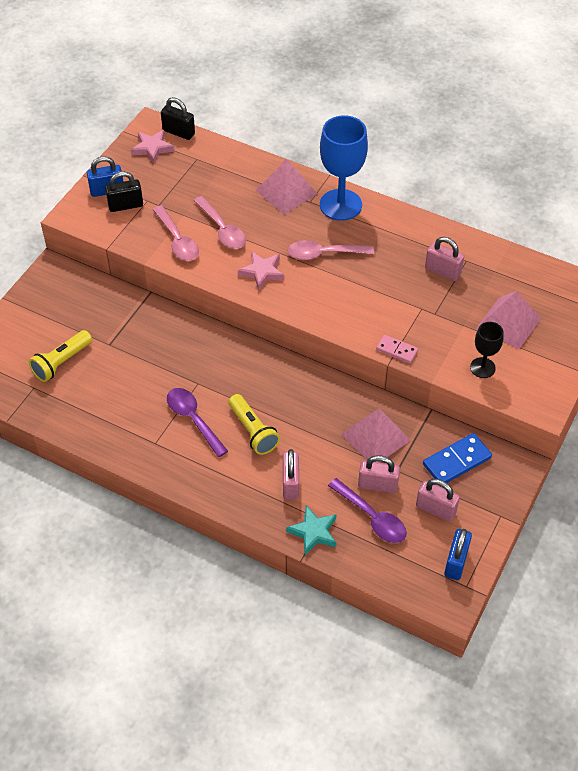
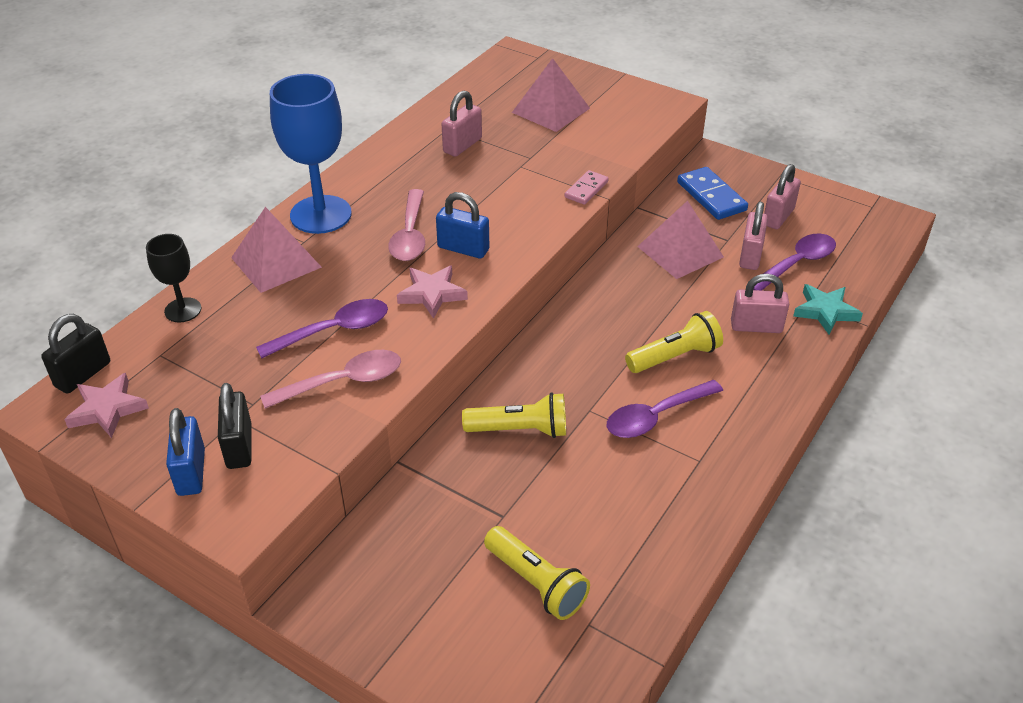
camera: 85 degrees left, 10 degrees down
(178, 347) = (520, 429): none -> yellow flashlight
(222, 230) = (334, 331): pink spoon -> purple spoon
(456, 562) = (844, 210): blue padlock -> blue padlock (463, 249)
(482, 368) = (616, 133): black goblet -> black goblet (183, 310)

